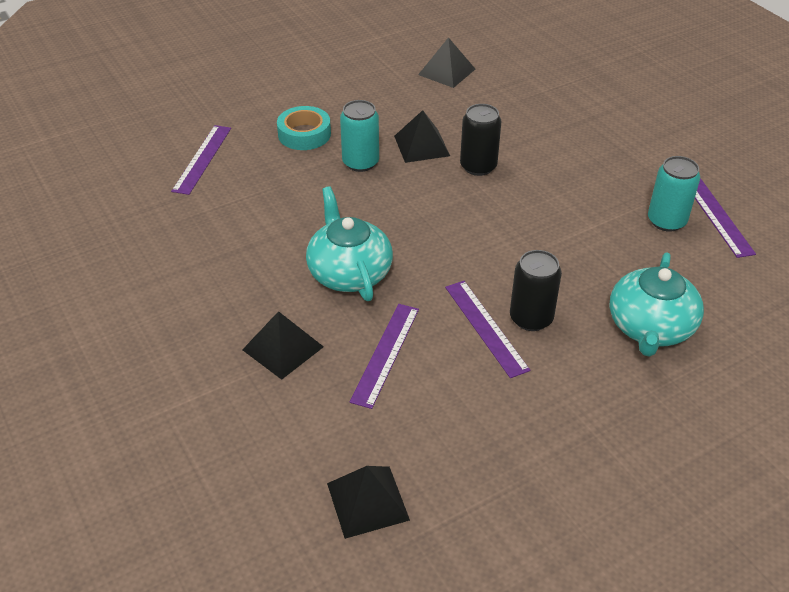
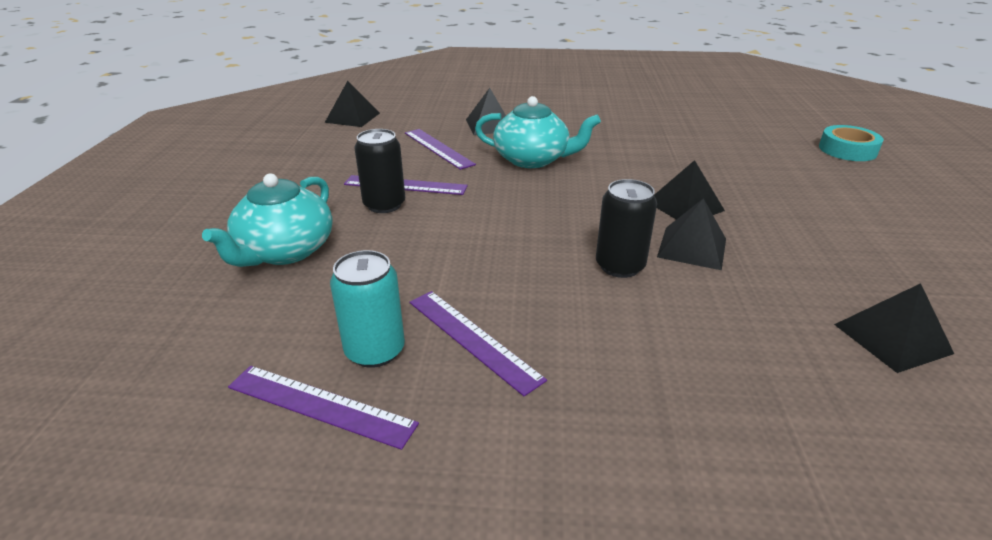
camera: 125 degrees right, 10 degrees down
(202, 159) = (745, 147): purple ruler -> purple ruler (473, 339)
(304, 134) = (761, 195): turquoise tape -> turquoise tape (847, 150)
(360, 162) = (685, 206): turquoise can -> black pyramid
(650, 328) = (285, 251): turquoise teapot -> turquoise teapot turned 120 degrees counterclockwise

